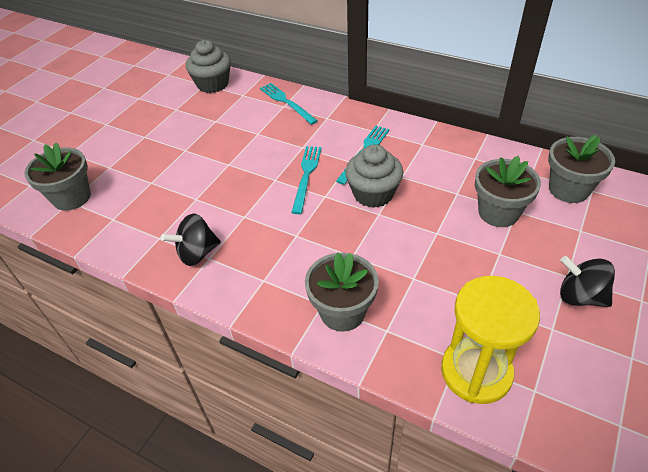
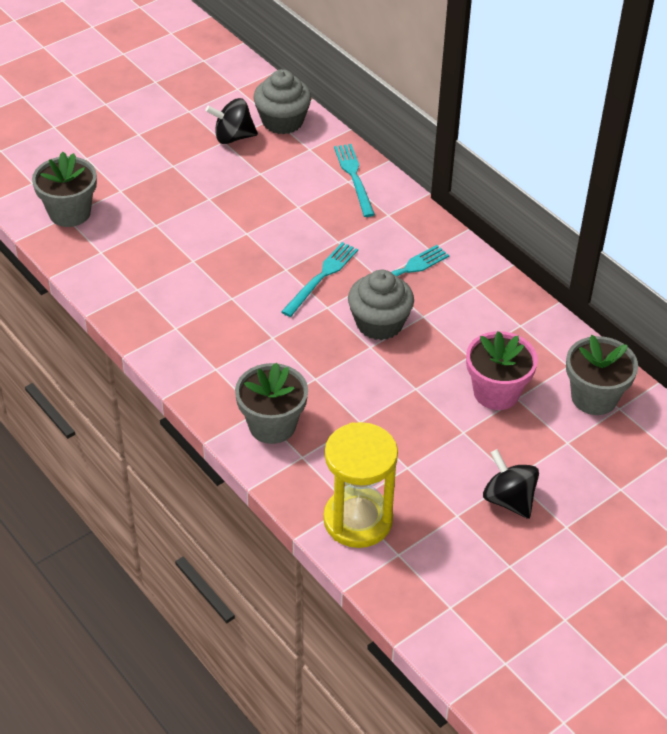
camera: 20 degrees right, 0 degrees up
(197, 253) = (166, 319): black spinning top -> black spinning top (233, 137)
(498, 212) = (496, 392): grey flower pot -> pink flower pot

